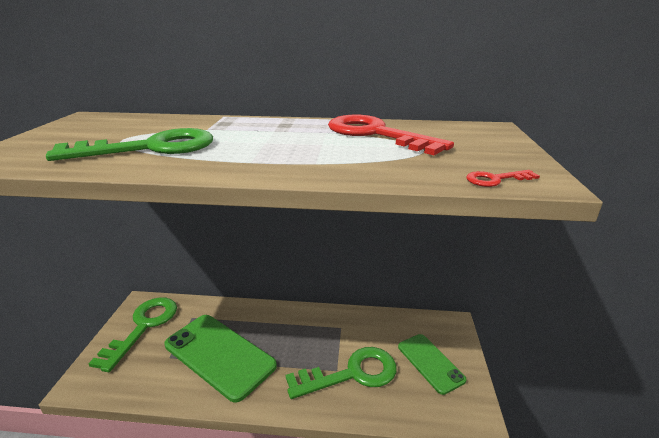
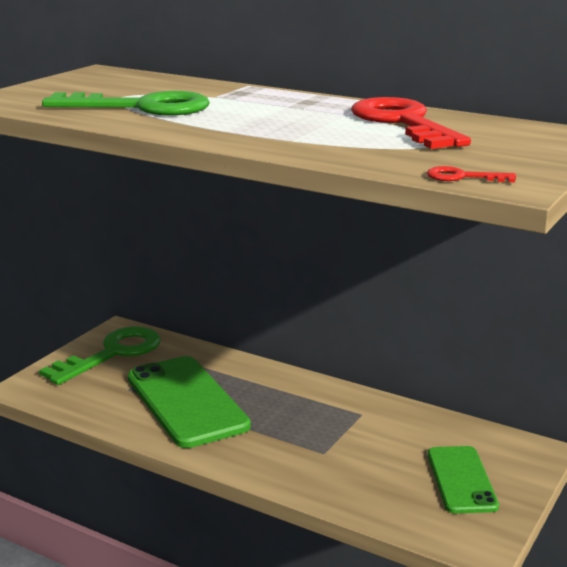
camera: 25 degrees right, 5 degrees down
(351, 374) = (341, 461): green key -> none

